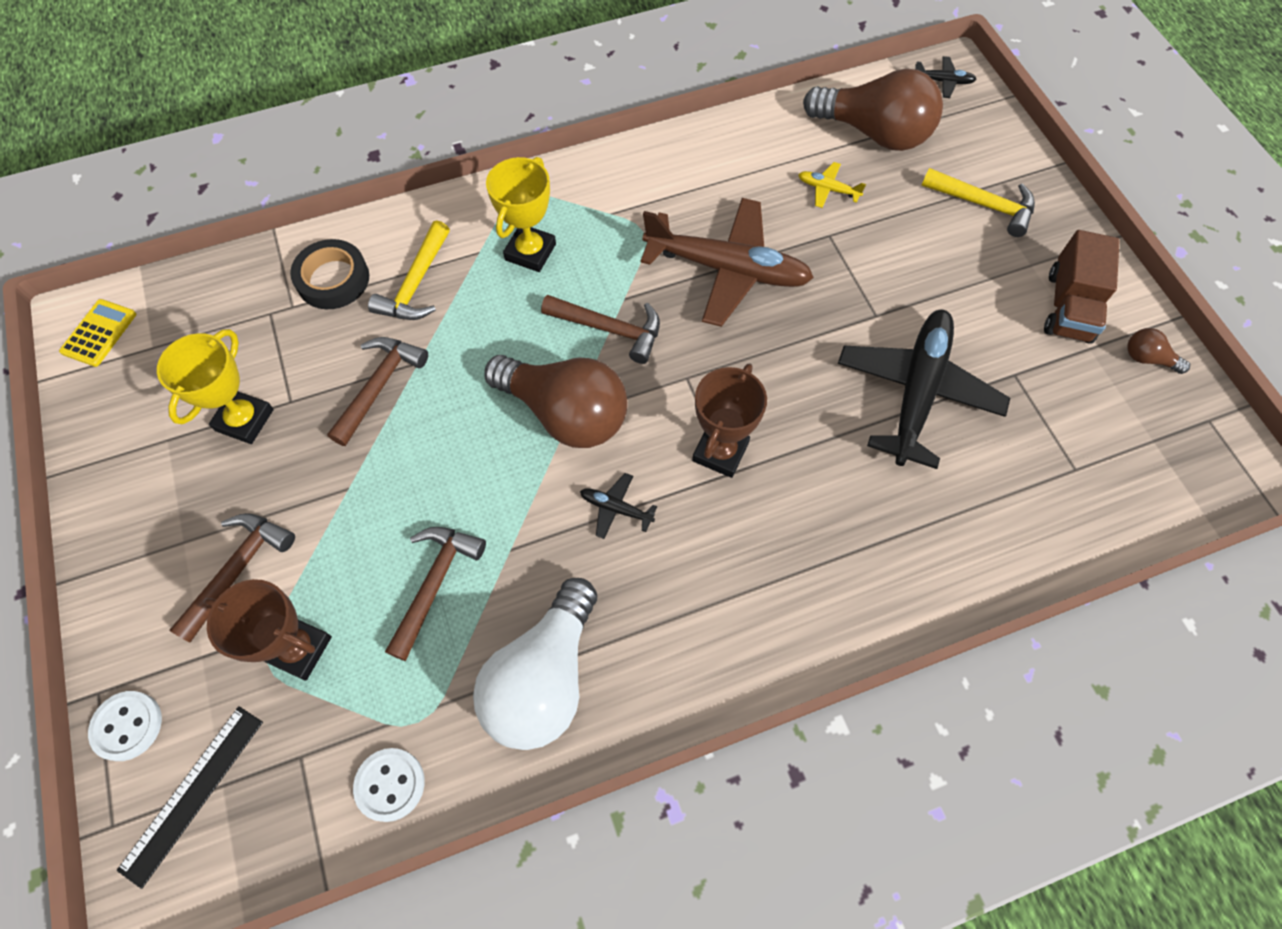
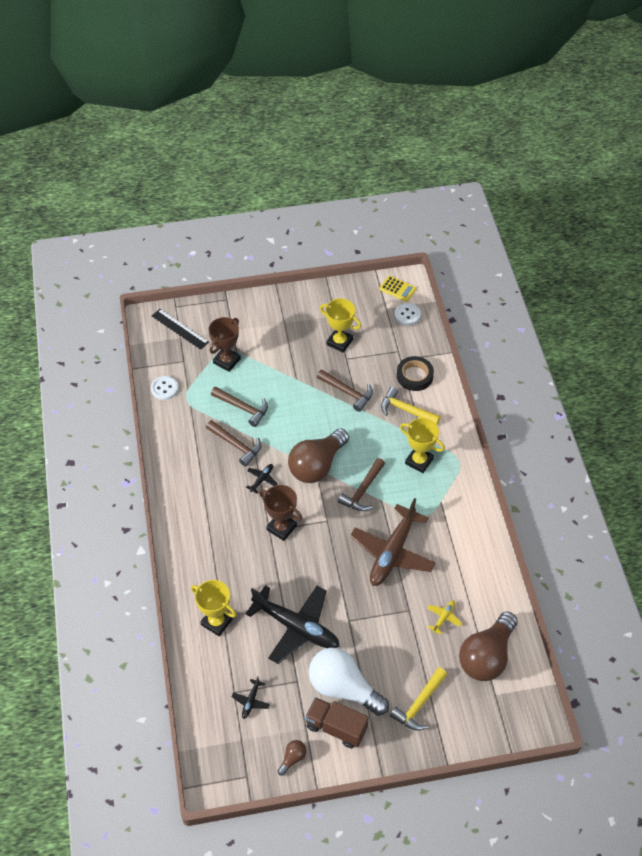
camera: 100 degrees right, 10 degrees down
(127, 726) = (211, 309): white button -> white button (407, 315)
(238, 570) = (266, 341): brown hammer -> brown hammer (236, 445)
(544, 678) = (191, 443): white light bulb -> white light bulb (343, 688)
(943, 81) = (529, 713): black plane -> black plane (251, 701)
(953, 528) = (216, 622): none -> yellow trophy

